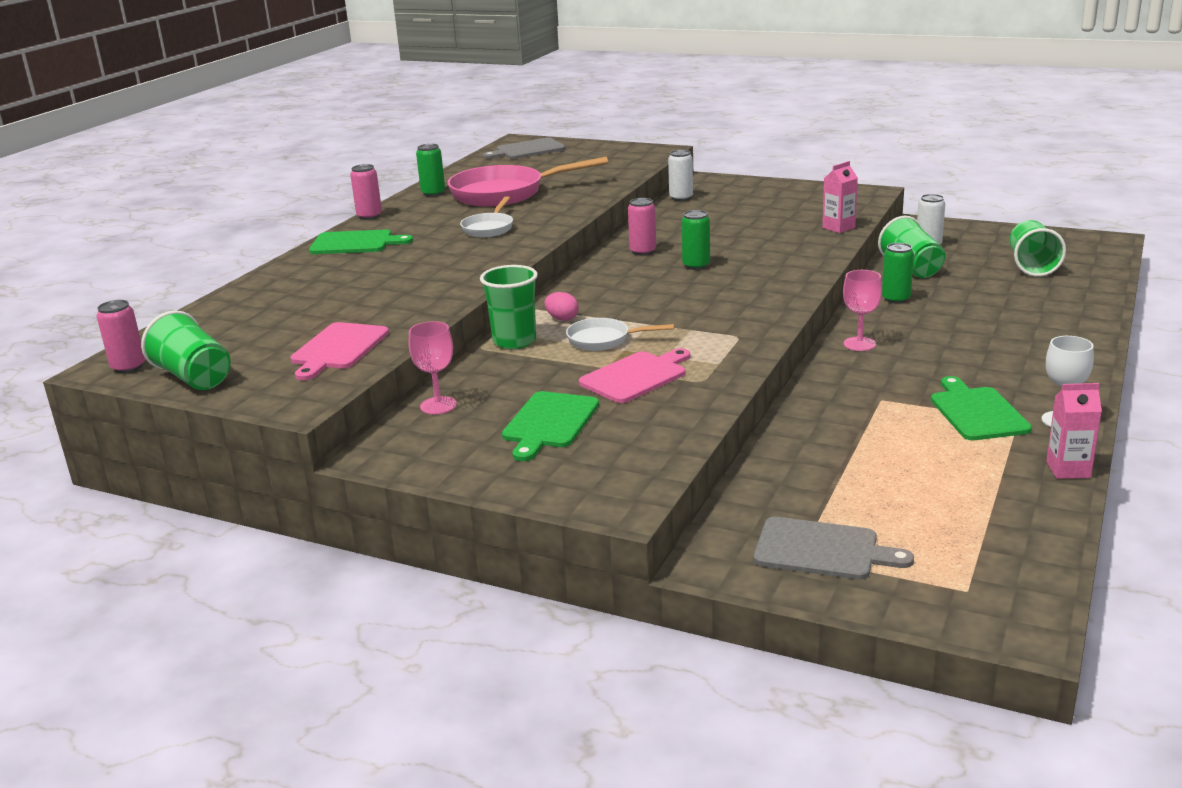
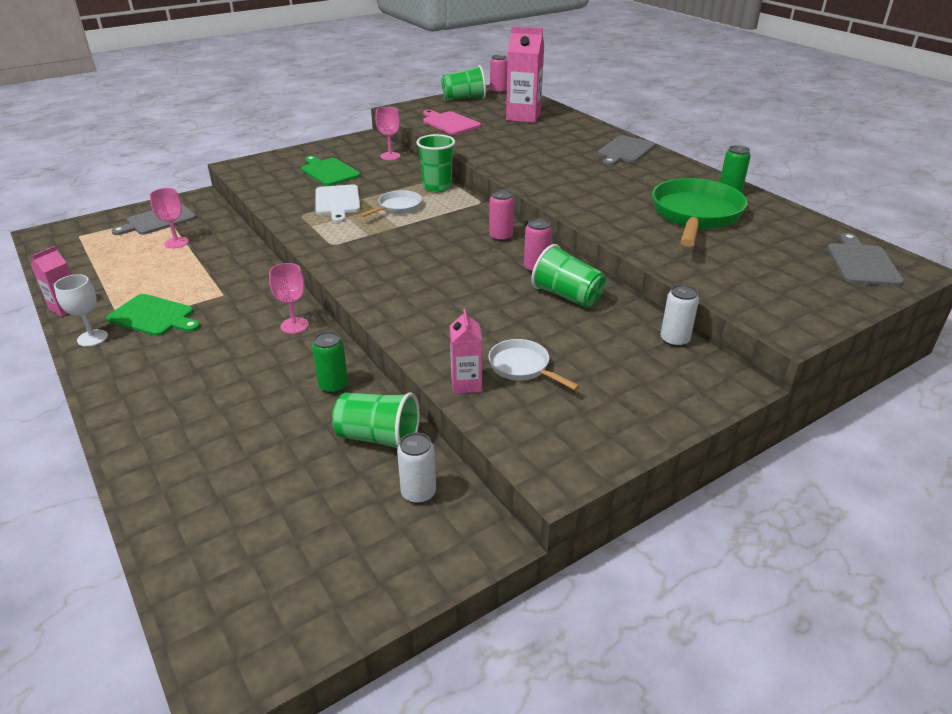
camera: 120 degrees right, 10 degrees up
(264, 316) = (523, 117): none -> pink carton
(355, 243) = (625, 151): green cutting board -> grey cutting board
(369, 216) = (688, 164): pink can -> pink can (501, 237)
(489, 228) = (602, 190): white pan -> white pan (522, 367)
(505, 193) = (695, 216): pink pan -> green pan
(562, 319) = (448, 206): pink egg -> none
(636, 376) = (337, 202): pink cutting board -> white cutting board
(696, 265) = (473, 276): green can -> none
(846, 493) = (176, 242): none -> pink goblet
(1031, 265) = (270, 527): green cup -> green cup (567, 296)

